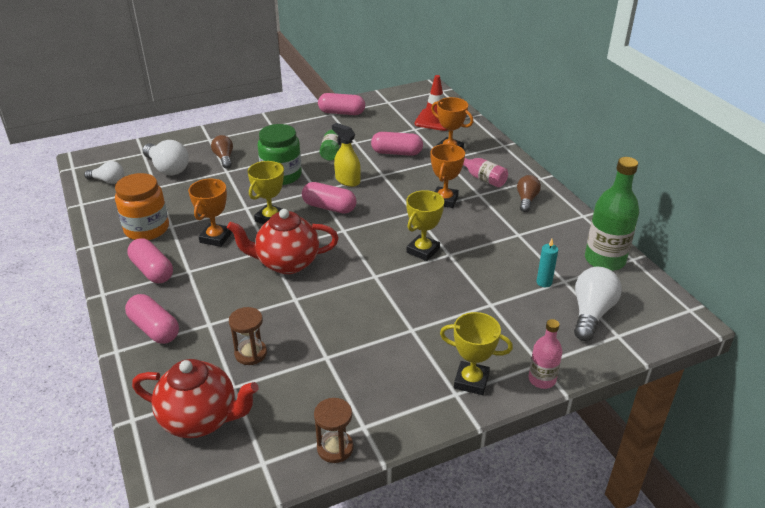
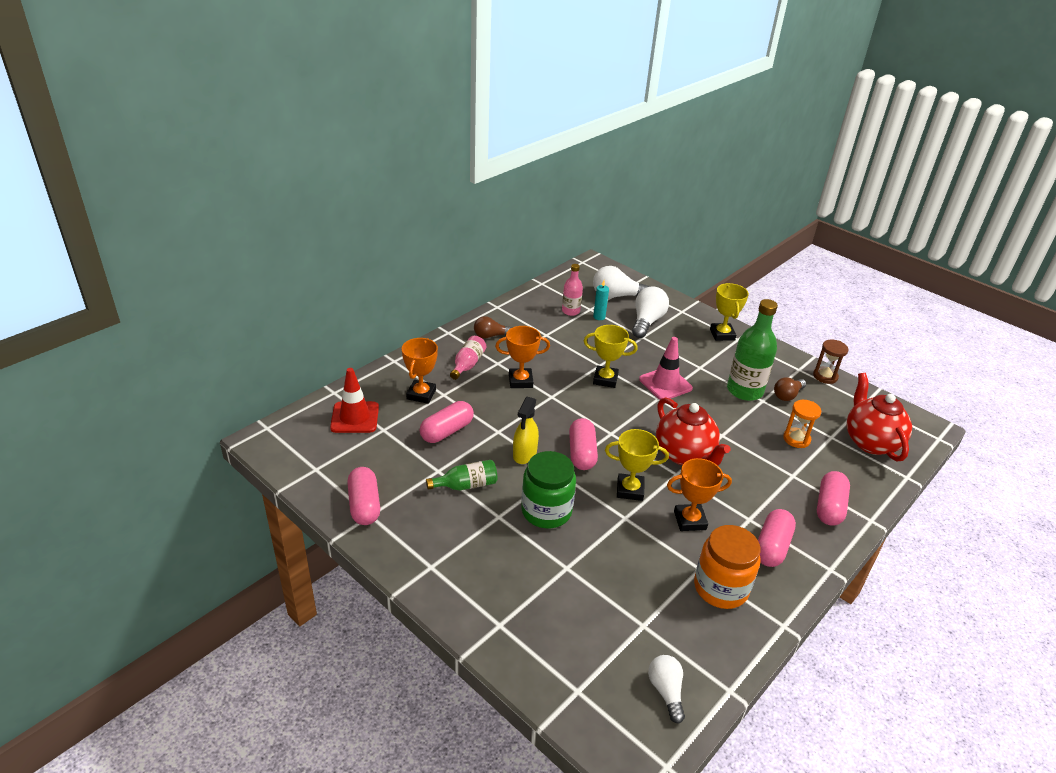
camera: 115 degrees left, 0 degrees up
(167, 168) = (597, 635): white light bulb -> white light bulb (647, 322)
(224, 158) = (539, 583): brown light bulb -> brown light bulb (787, 395)
(251, 353) = (796, 439): brown hourglass -> orange hourglass
(395, 290) = (665, 384): none -> pink traffic cone
(396, 153) = (447, 431): pink capsule -> pink capsule turned 60 degrees clockwise
(542, 379) = (695, 309): pink bottle -> pink bottle (570, 311)
(604, 260) = (551, 294): green bottle -> green bottle (744, 391)

